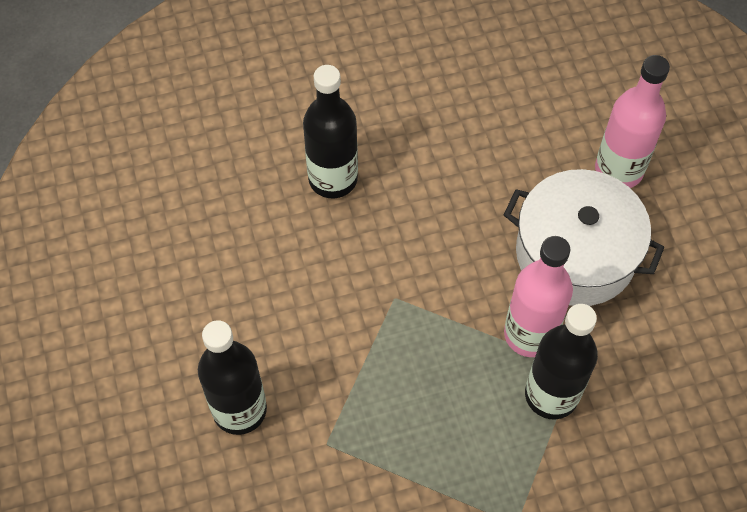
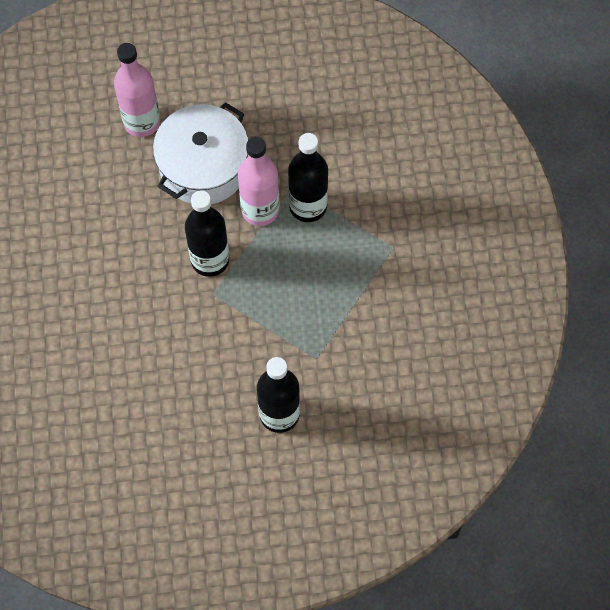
camera: 80 degrees left, 5 degrees up
(333, 179) = (100, 321): black bottle -> black bottle (210, 260)

